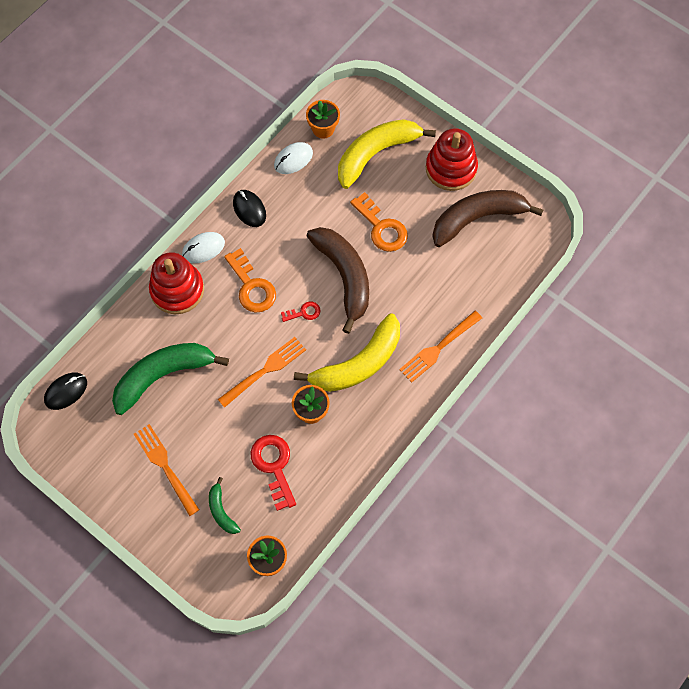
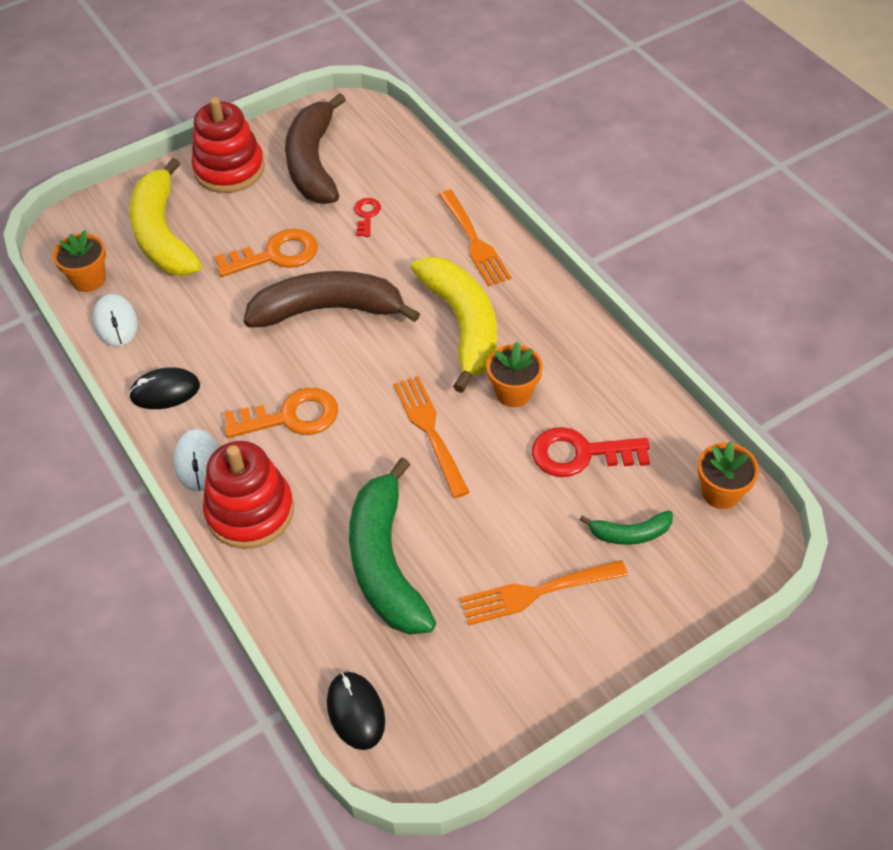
camera: 70 degrees left, 15 degrees down
(304, 312) = (360, 366): red key -> red key (366, 215)

